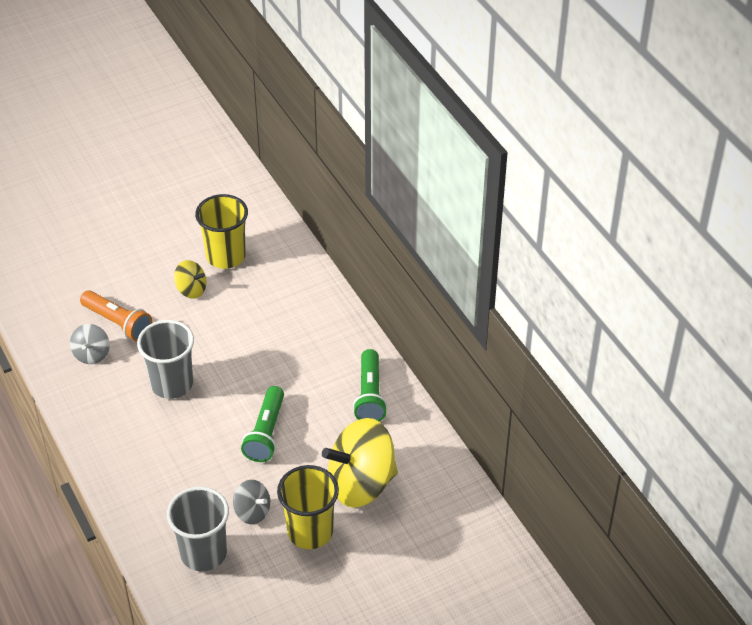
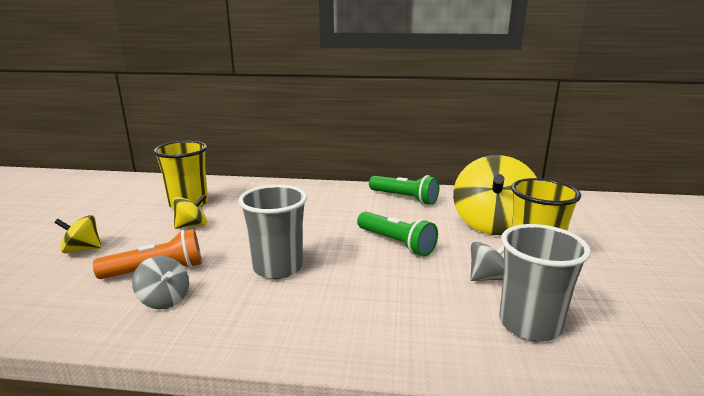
camera: 55 degrees left, 25 degrees down
(110, 261) = (82, 249): none -> yellow spinning top

